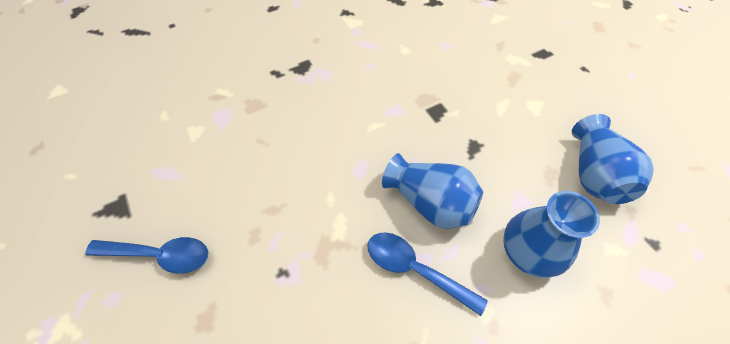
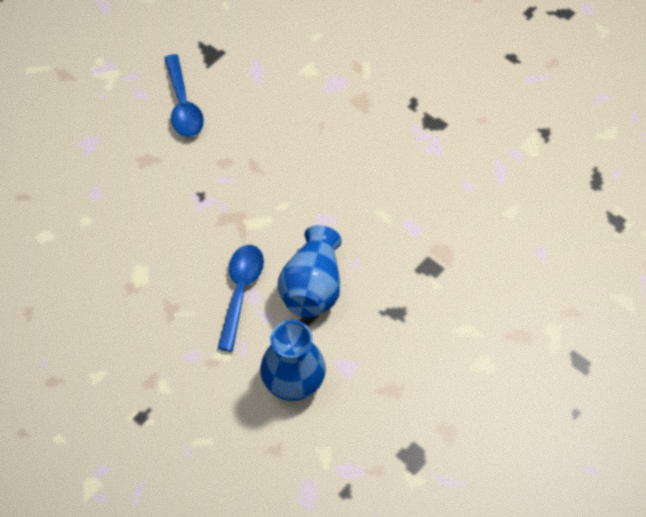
camera: 70 degrees right, 0 degrees up
(593, 174) = (409, 432): blue vase -> none

